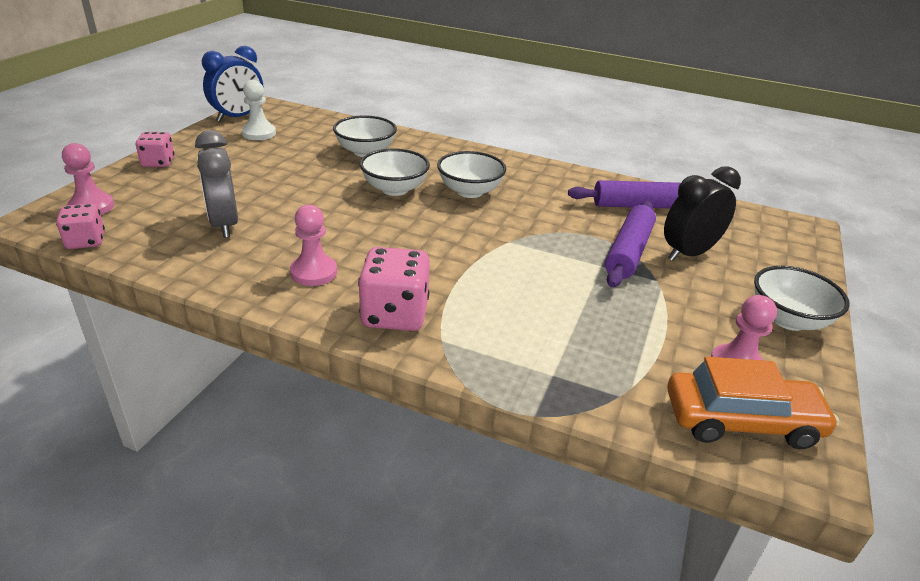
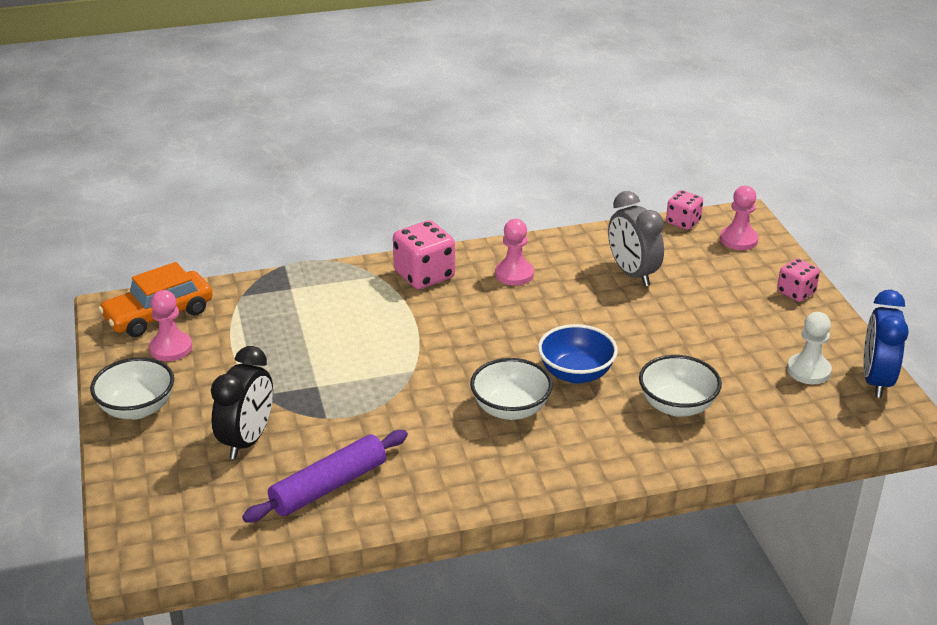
camera: 145 degrees right, 0 degrees up
(224, 224) = (632, 273): grey clock -> grey clock turned 150 degrees counterclockwise
(394, 189) = (576, 373): white bowl -> blue bowl
(628, 252) = (303, 413): purple rolling pin -> none

